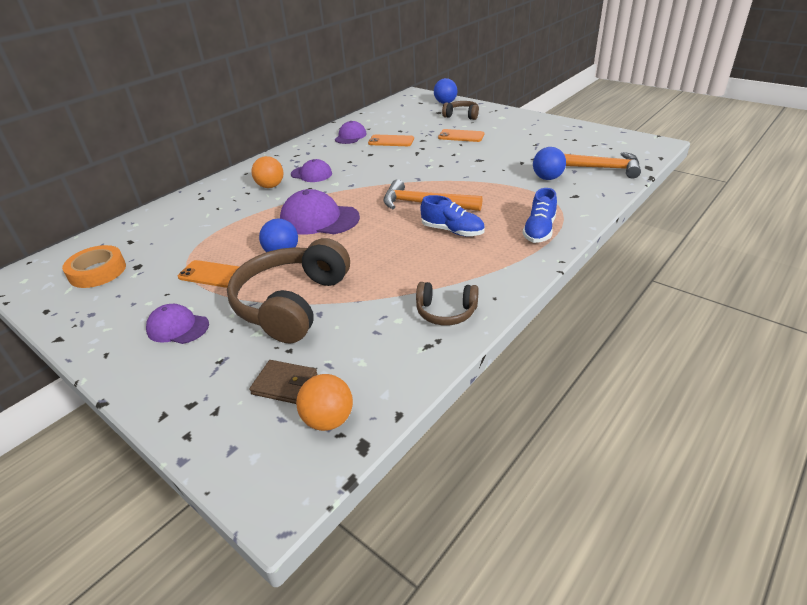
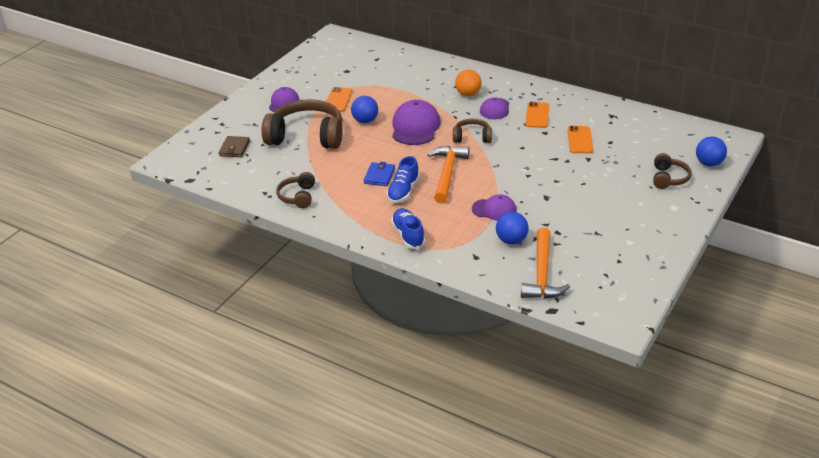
camera: 80 degrees right, 0 degrees up
(97, 271) = (340, 59): orange tape -> none
(328, 420) = (208, 167): orange ball -> none
(350, 136) = (585, 115): purple cap -> purple cap (494, 210)
(360, 188) = (472, 137): none -> brown headphones
(415, 246) = (379, 176): none -> blue wallet
(461, 136) = (605, 182): orange phone -> orange phone (537, 115)
(539, 230) = (408, 235): blue shoe -> blue shoe turned 60 degrees clockwise

